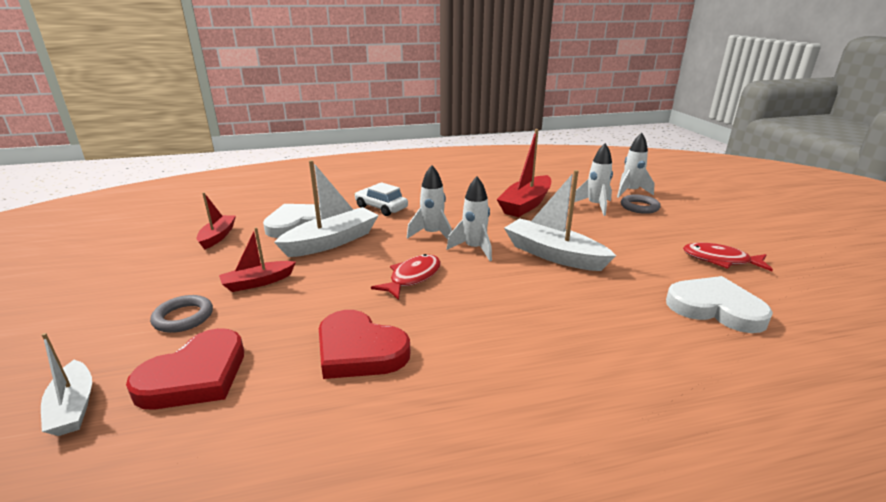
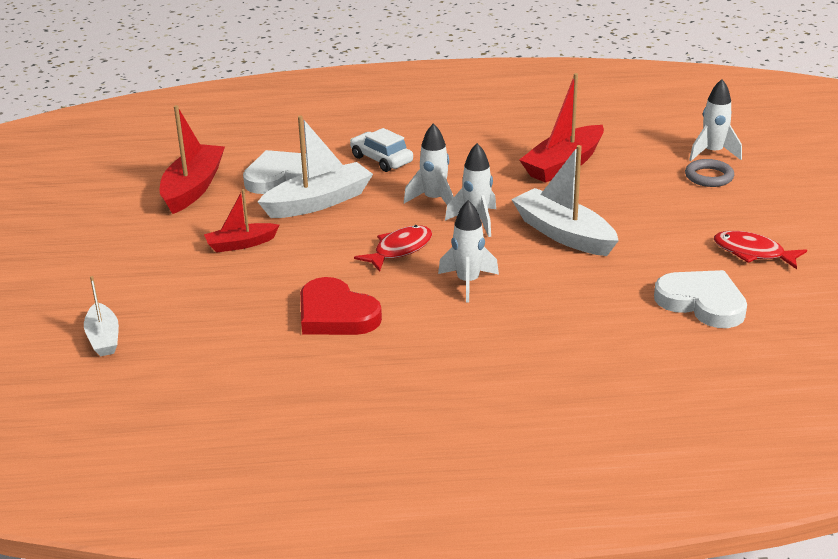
camera: 10 degrees right, 5 degrees up
(183, 317) = (174, 274): grey ring -> none
(195, 376) = (194, 323): red heart -> none
(218, 236) = (193, 188): red boat -> red boat, size x1.71
(595, 206) = (652, 172): white rocket -> white rocket (468, 283)

